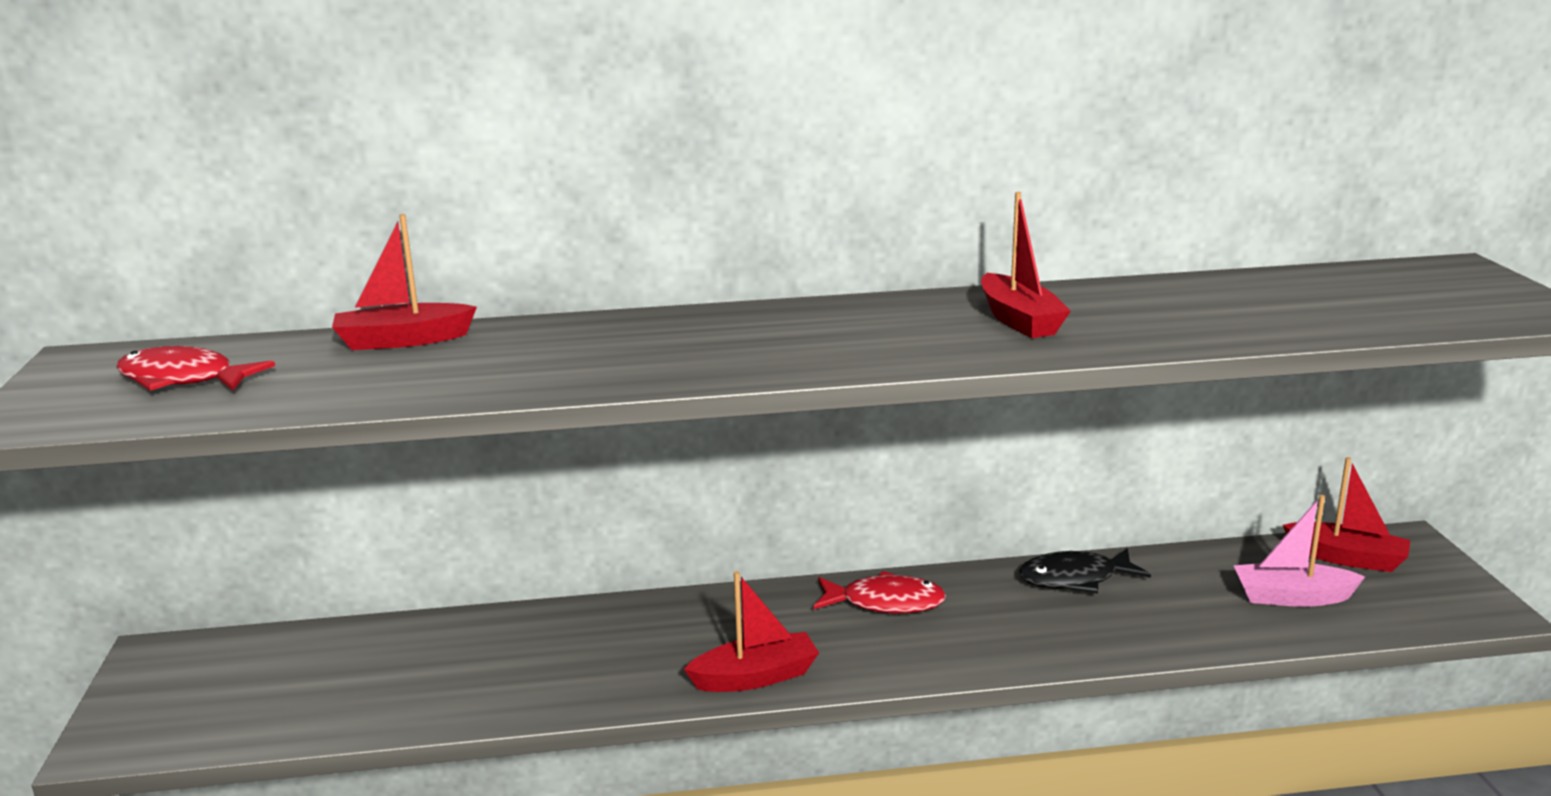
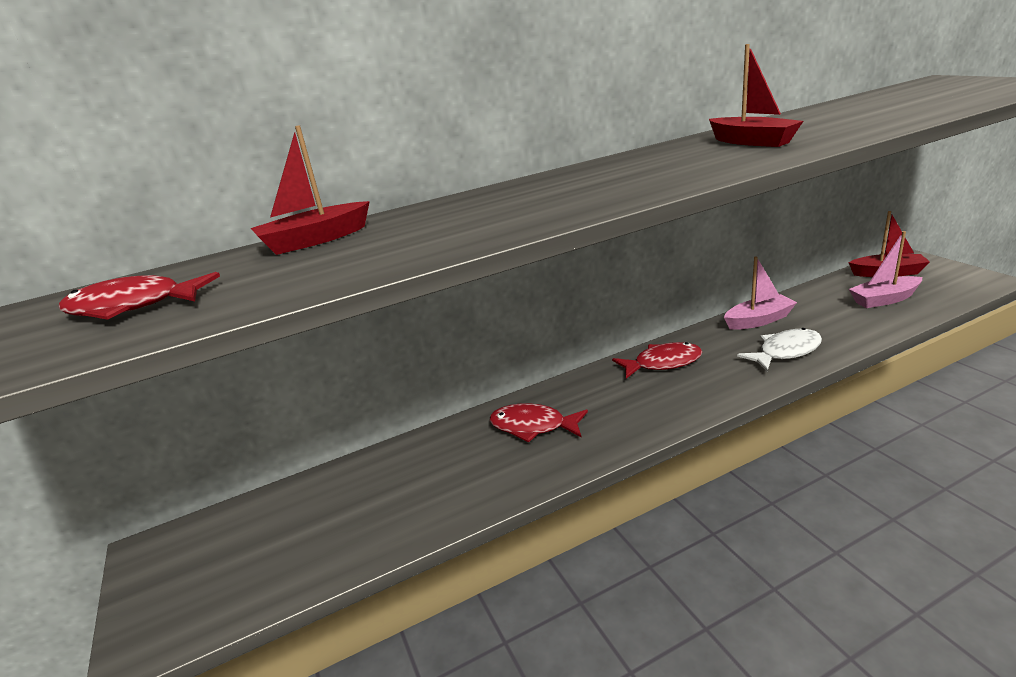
camera: 15 degrees left, 5 degrees up
(653, 638) = (533, 426): none -> red fish
(755, 677) = (624, 433): red boat -> none
(1065, 633) = (785, 352): none -> white fish
(1075, 579) = (758, 320): black fish -> pink boat

